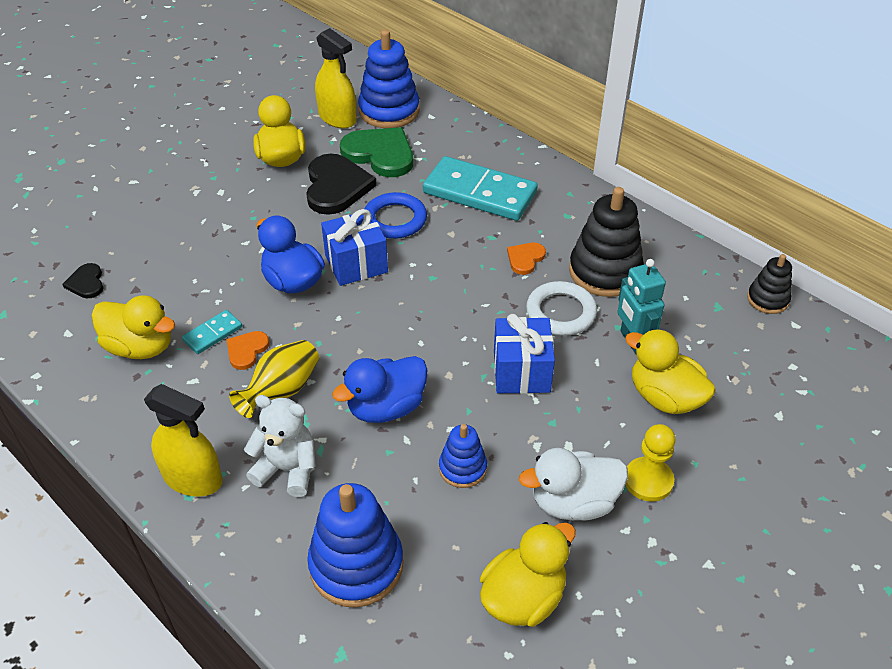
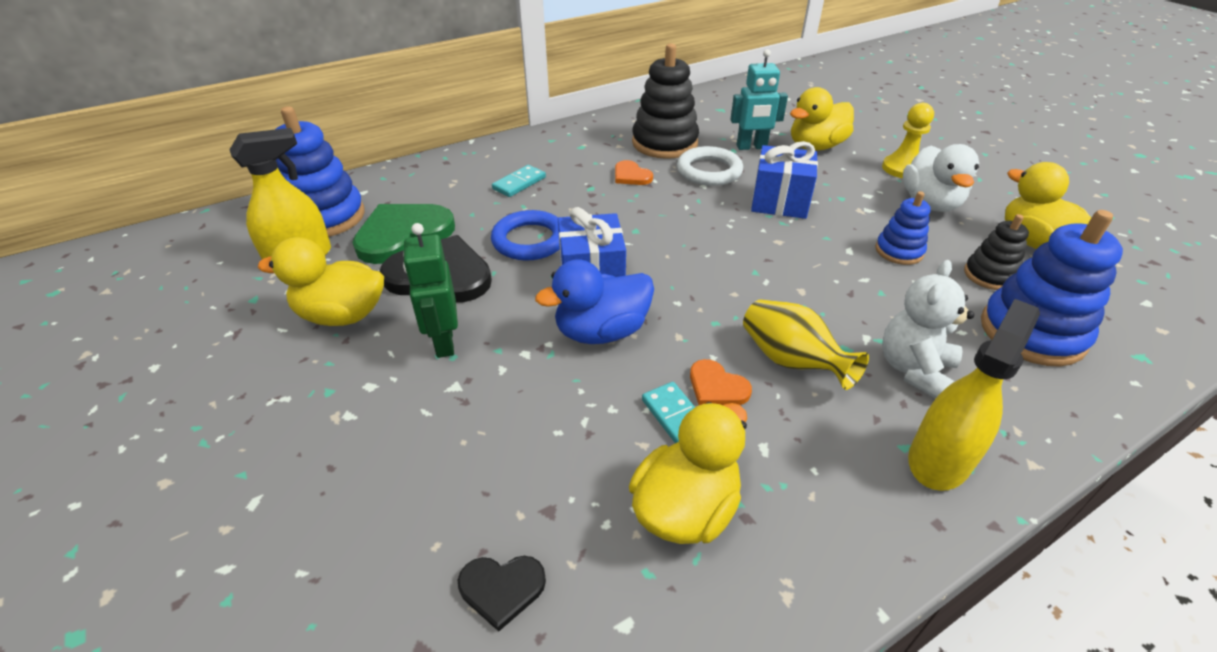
camera: 75 degrees left, 5 degrees down
(265, 209) = (443, 342): none -> green robot
(386, 407) = (821, 286): blue duck -> none
(480, 193) = (519, 183): turquoise domino -> turquoise domino, size x0.45
(767, 299) = (719, 92): black stacking toy -> black stacking toy (989, 275)

